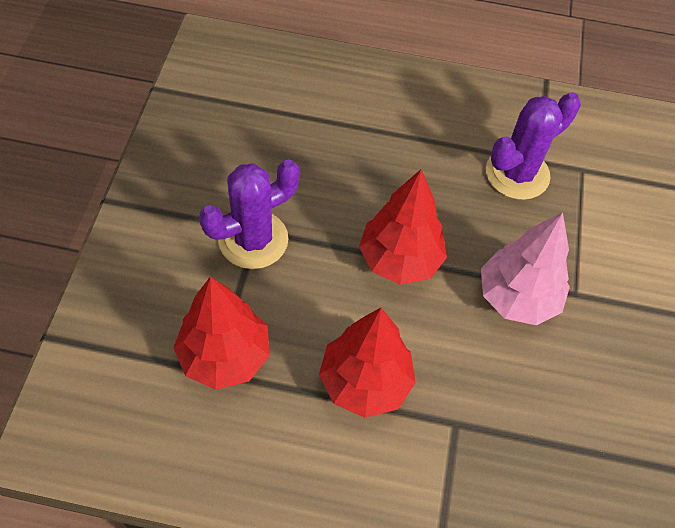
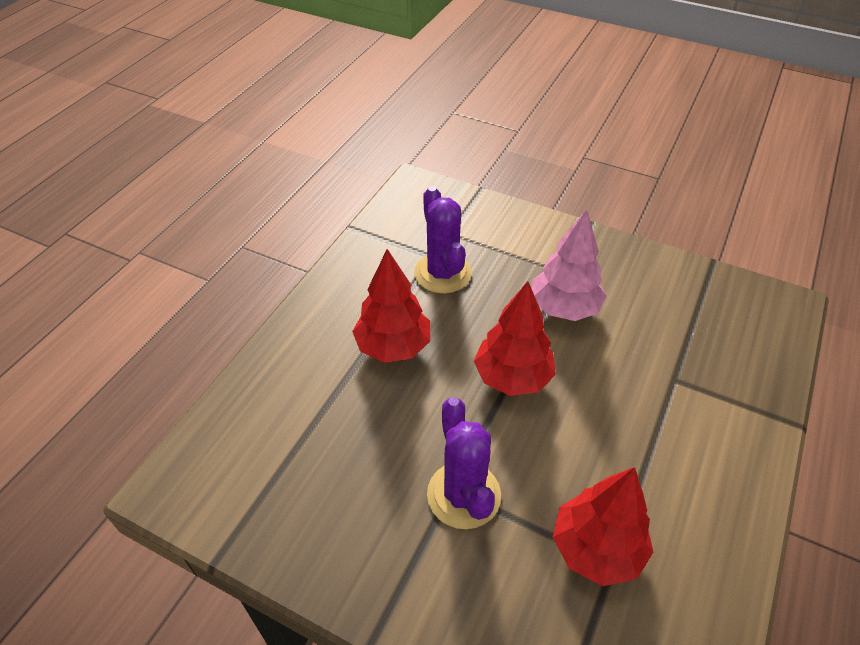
camera: 70 degrees left, 10 degrees down
(365, 382) = (633, 433): red tree -> red tree (393, 346)

